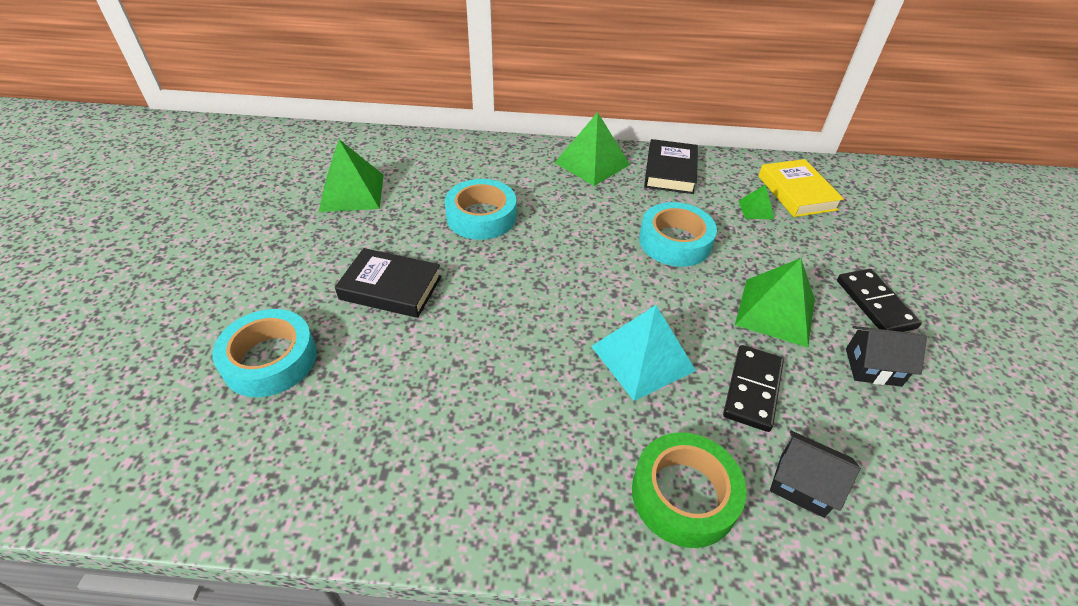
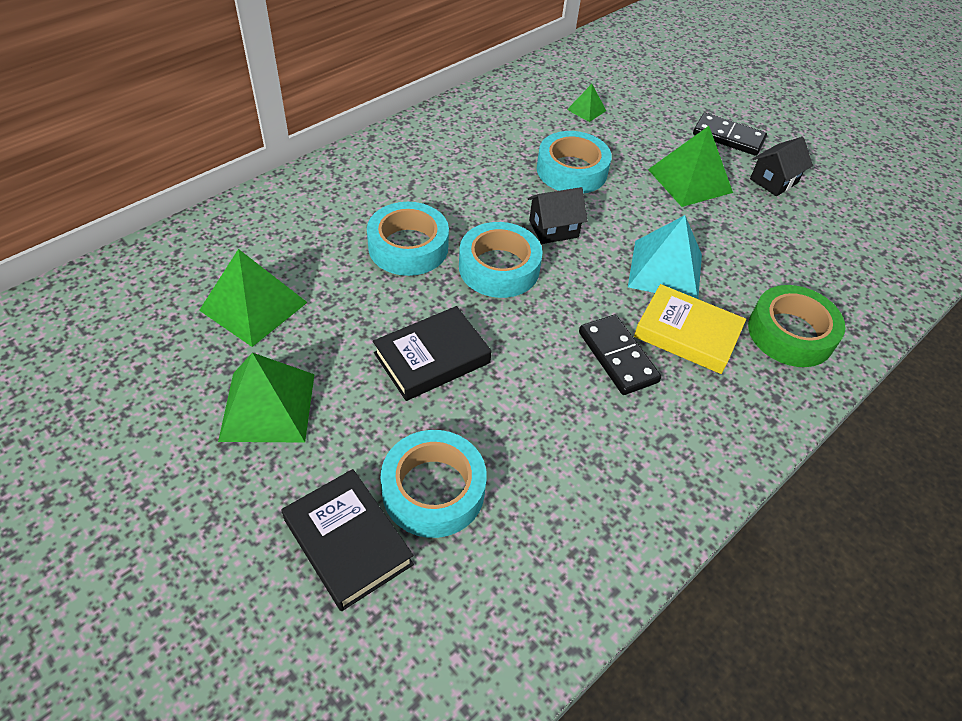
camera: 50 degrees left, 5 degrees up
(517, 267) = (499, 268): none -> turquoise tape
(592, 163) = (424, 141): green pyramid -> green pyramid (268, 406)
(670, 171) = (491, 112): black book -> black book (348, 542)
(752, 389) = (741, 242): black domino -> black domino (618, 357)
(796, 193) = (593, 80): yellow book -> yellow book (687, 334)
(802, 484) = (826, 278): black house -> black house (553, 229)

